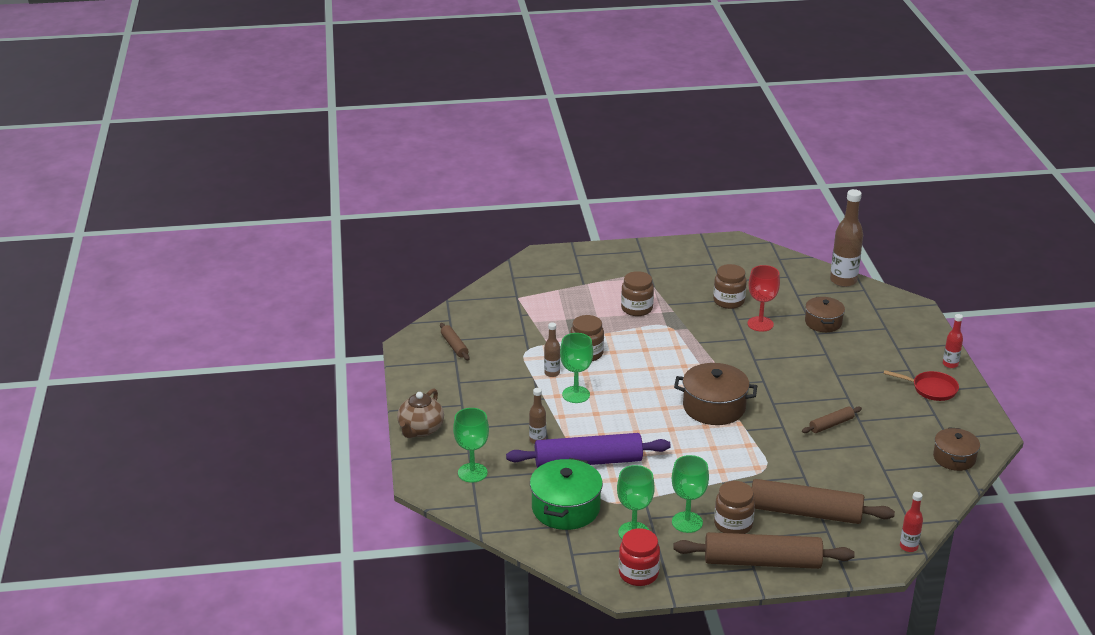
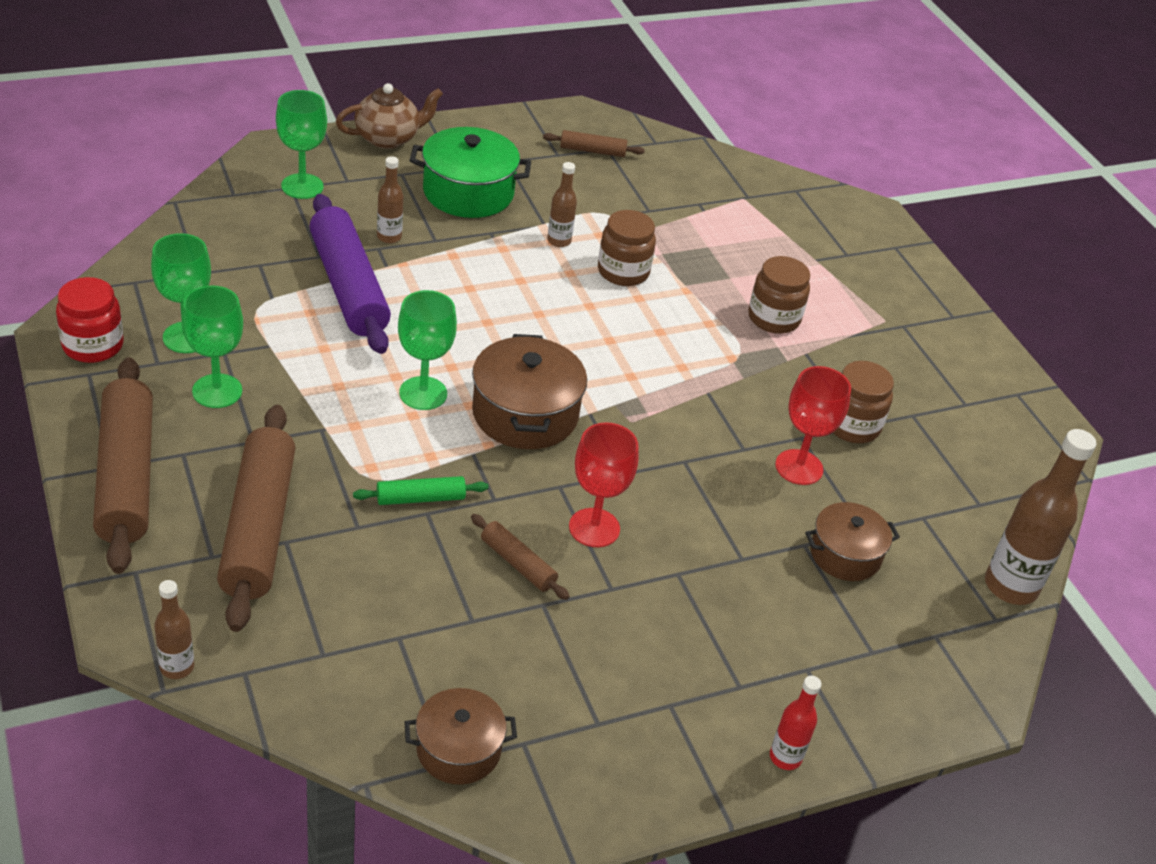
camera: 70 degrees right, 10 degrees up
(420, 429) = (388, 138): brown teapot -> brown teapot turned 150 degrees clockwise
(454, 346) = (592, 151): brown rolling pin -> brown rolling pin turned 45 degrees clockwise
(566, 508) = (235, 271): green pot -> green pot (468, 192)
(576, 394) = (512, 266): green goblet -> green goblet (423, 393)
(733, 525) = (216, 441): brown jar -> none
(782, 452) = (420, 498): none -> green rolling pin
(805, 396) = (594, 528): none -> red goblet
(908, 547) = (177, 667): red bottle -> brown bottle
(931, 389) = (683, 720): red pan -> none

